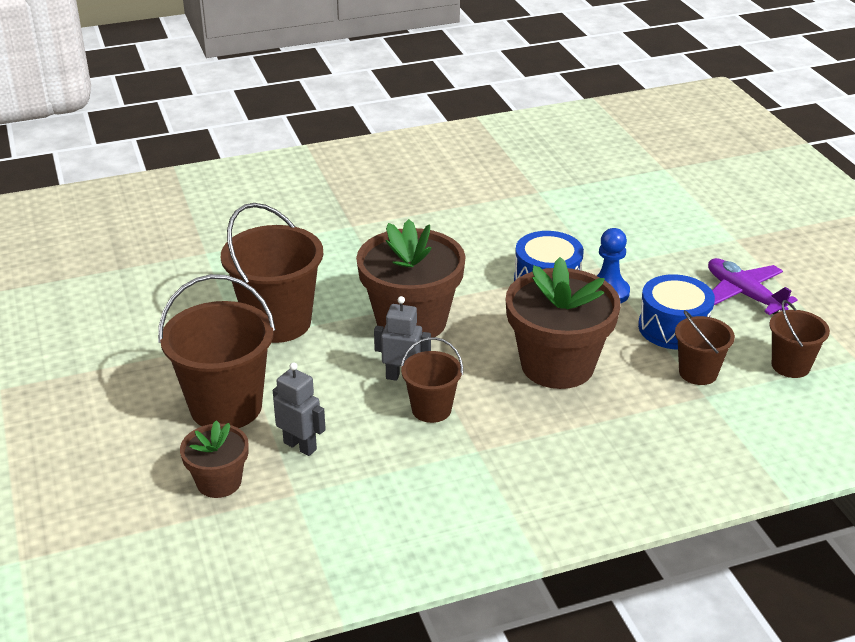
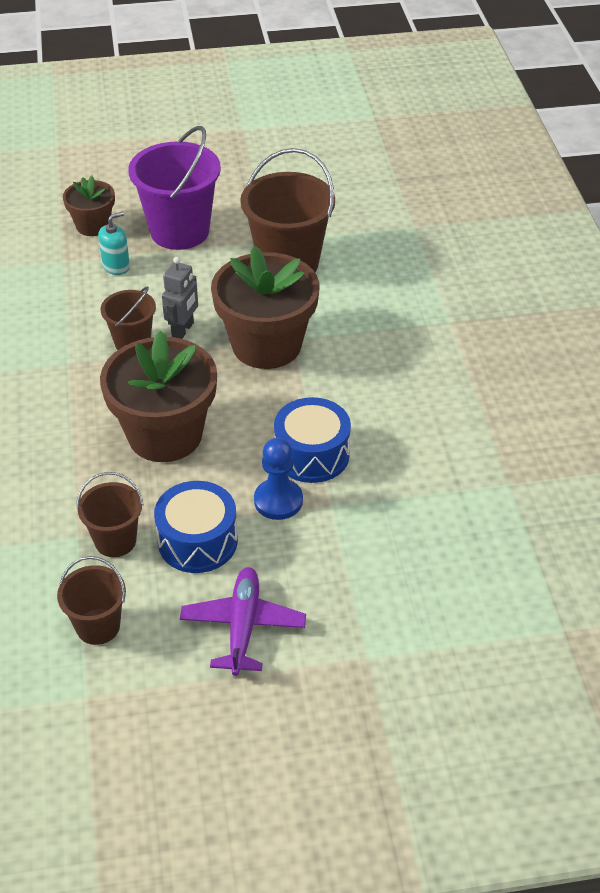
camera: 100 degrees right, 10 degrees up
(226, 407) = (180, 231): brown bucket -> purple bucket
(300, 446) = (116, 266): grey robot -> turquoise soap dispenser
(743, 294) = (243, 626): purple plane -> purple plane turned 60 degrees counterclockwise

